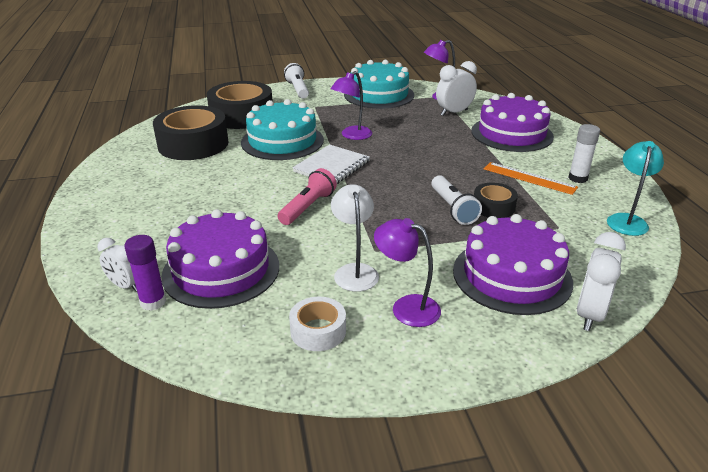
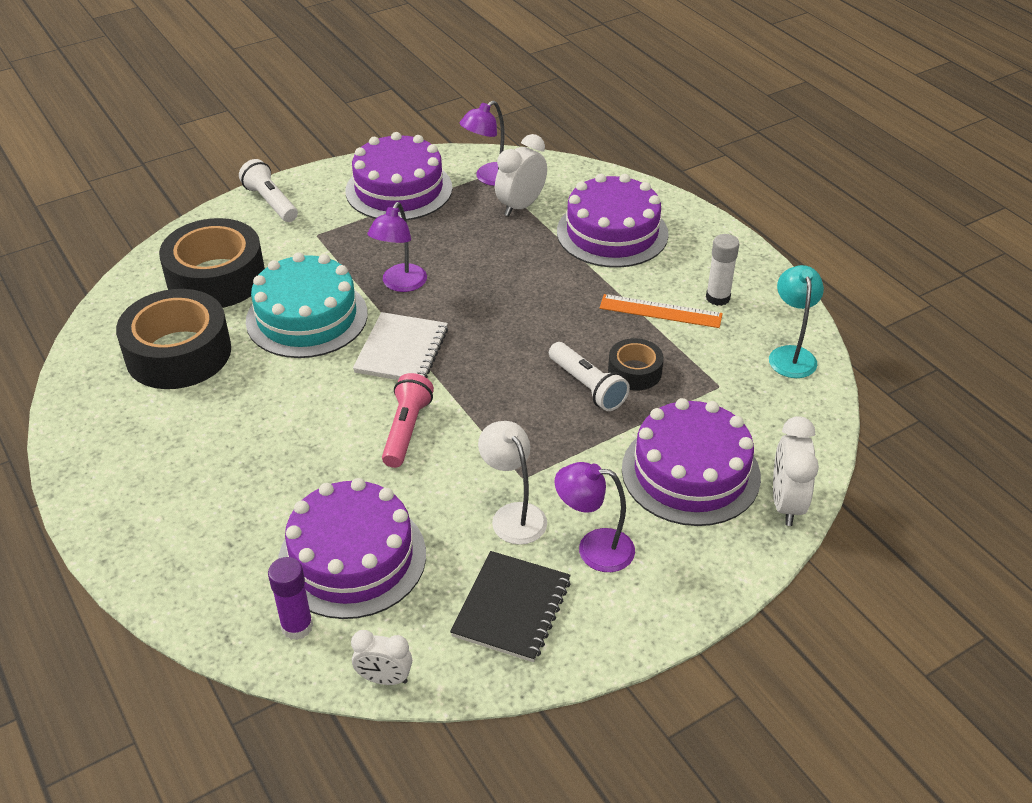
camera: 20 degrees left, 10 degrees up
(125, 286) = (246, 614): white clock -> white clock (384, 678)
(318, 331) = (512, 608): white tape -> black notebook
(379, 95) = (399, 189): turquoise cake -> purple cake

